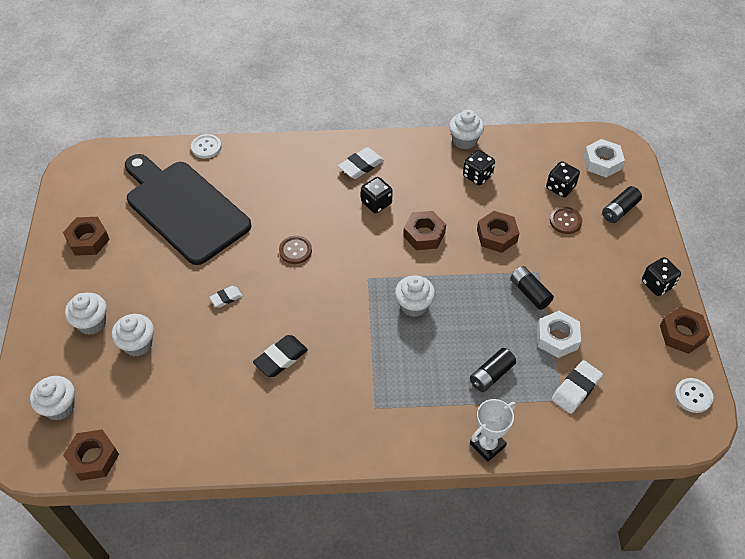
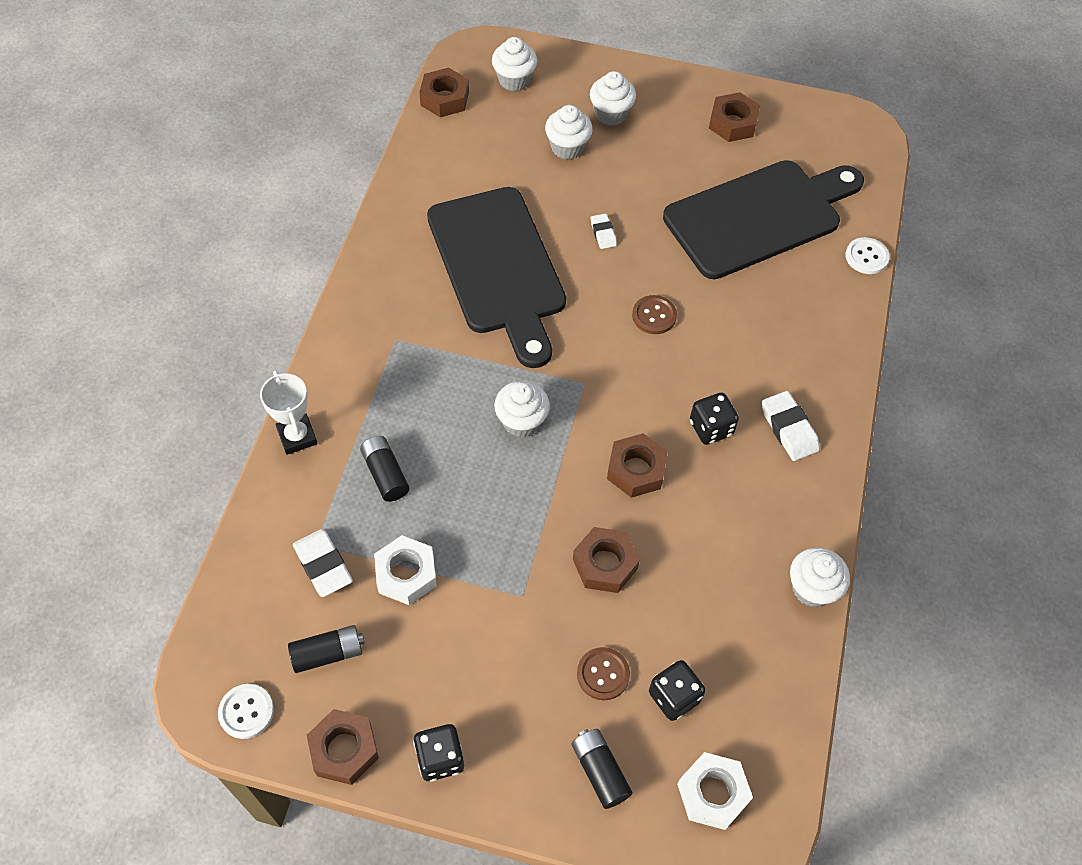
camera: 105 degrees right, 5 degrees up
(281, 358) = (498, 267): black eraser -> black cutting board
(477, 176) = (730, 580): black dice -> none
(529, 292) = (491, 569): black battery -> black battery (328, 653)

